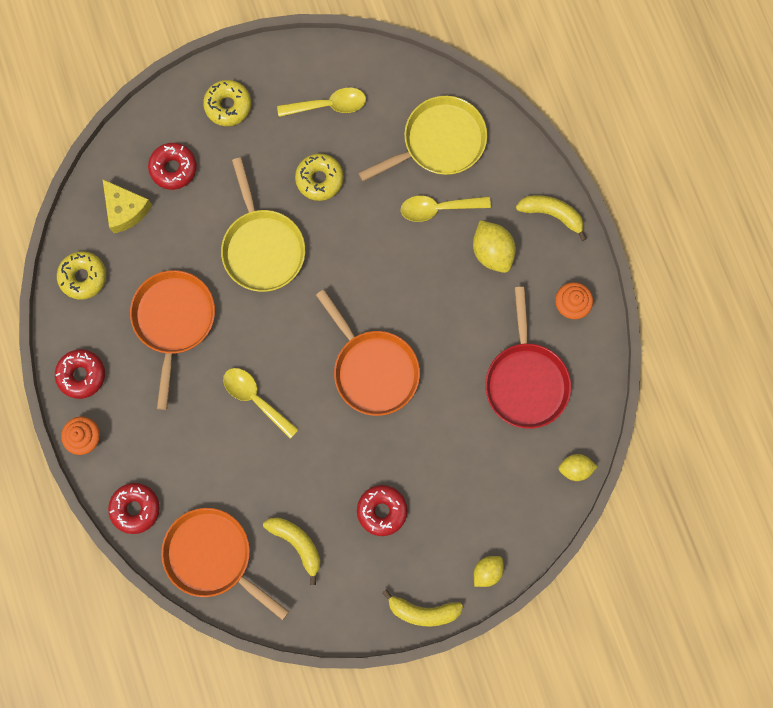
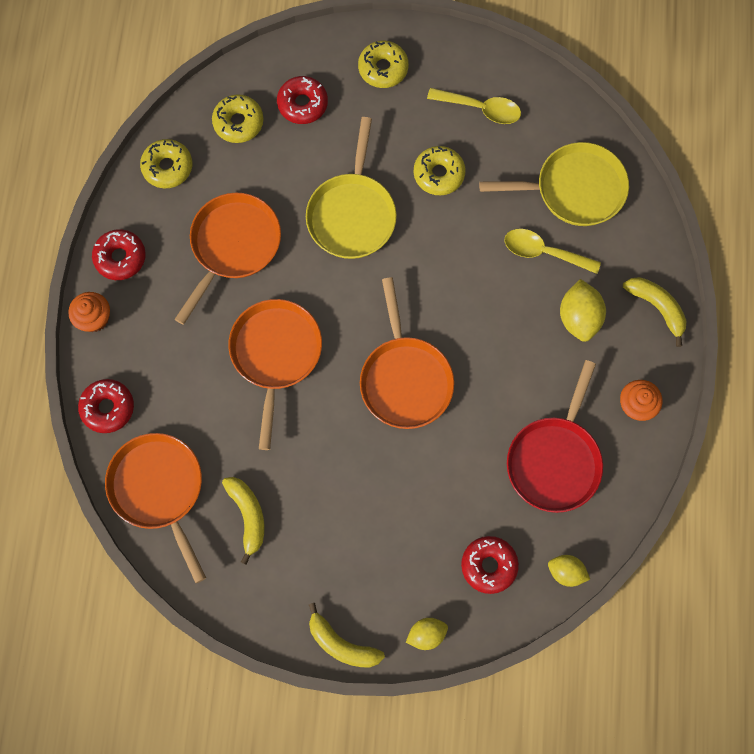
camera: 25 degrees right, 5 degrees down
(125, 210) = (238, 122): yellow cheese -> yellow donut
(255, 398) = (275, 355): yellow spoon -> orange pan
(382, 511) = (348, 522): red donut -> red donut (489, 565)

